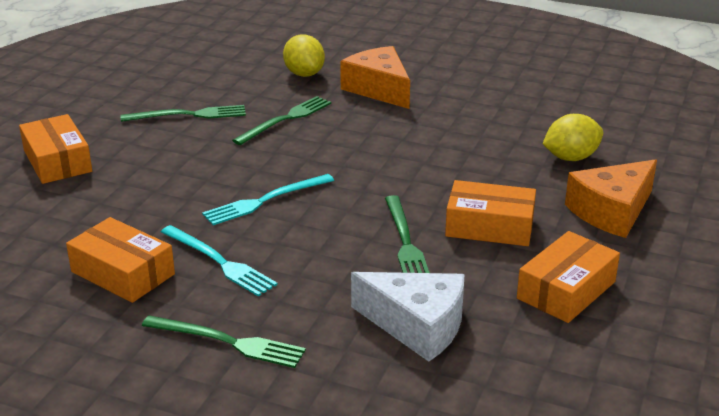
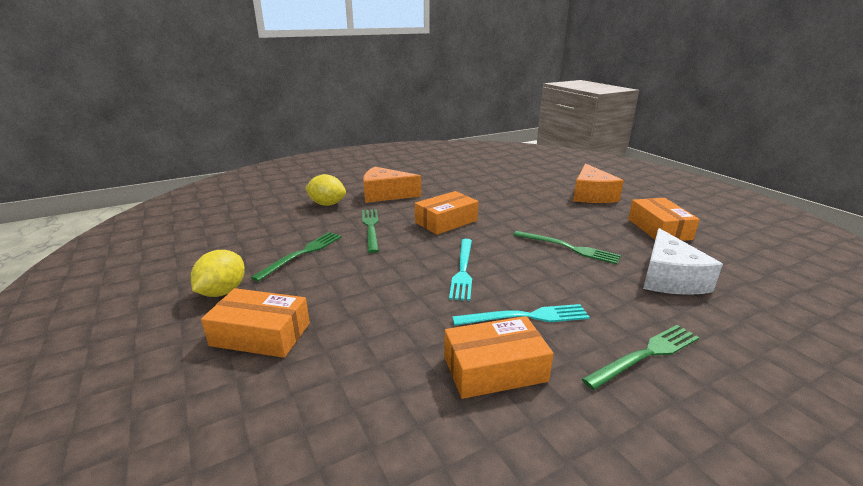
camera: 50 degrees left, 5 degrees down
(417, 326) = (669, 278): white cheese -> white cheese turned 120 degrees clockwise
(489, 226) = (575, 222): orange box -> orange box (446, 221)
(571, 158) = (529, 185): yellow lemon -> yellow lemon (223, 292)

